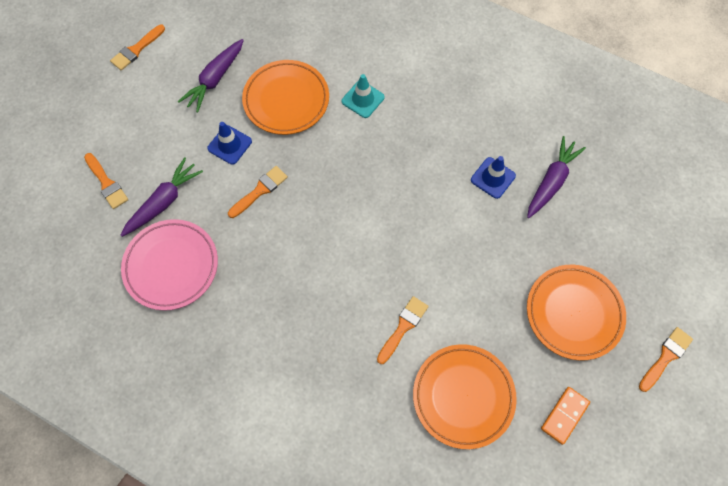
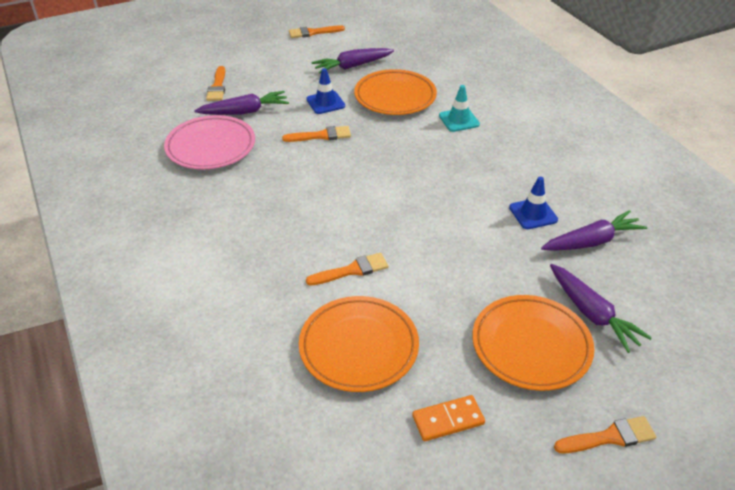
camera: 35 degrees right, 25 degrees down
(593, 255) = (591, 313): none -> purple carrot

